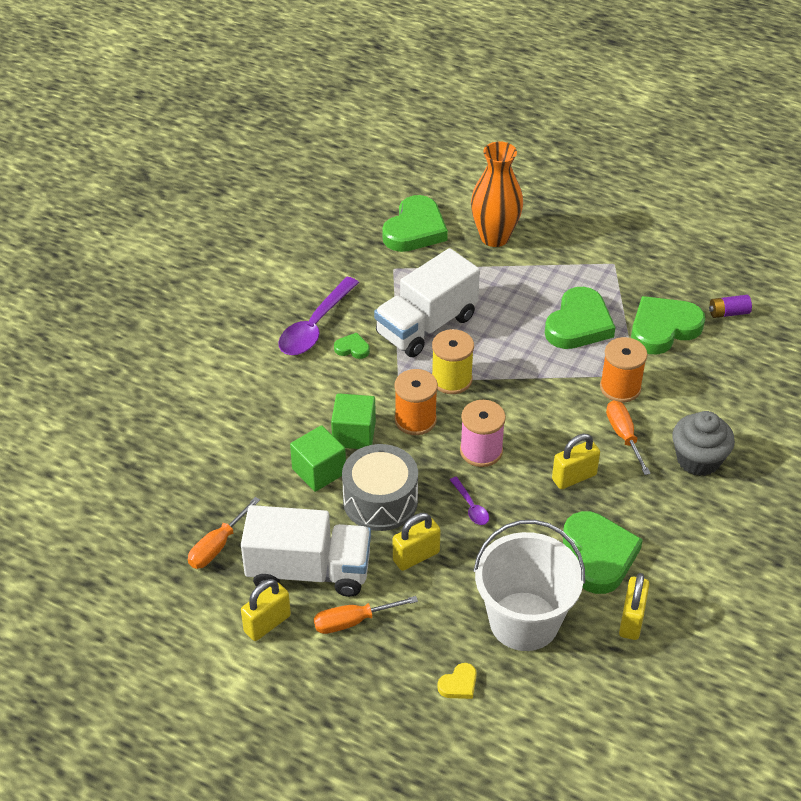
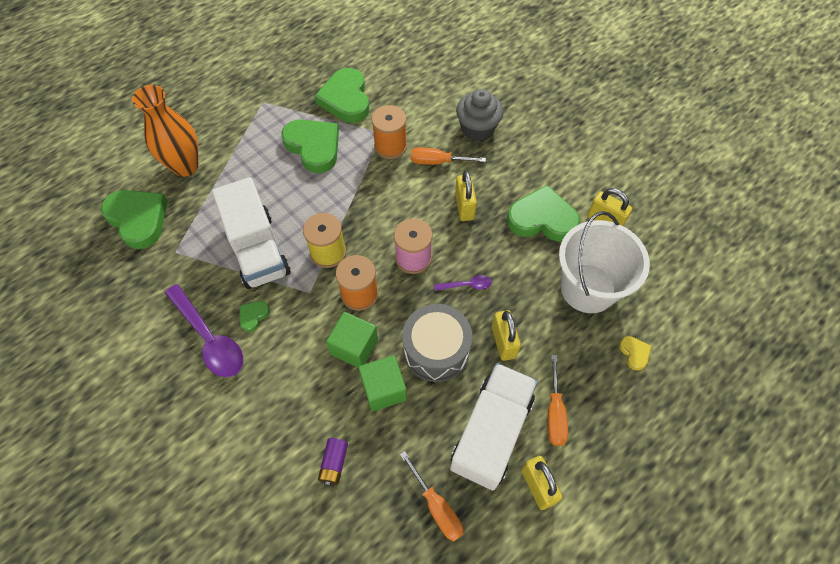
camera: 70 degrees left, 15 degrees up
(728, 313) = (350, 58): purple battery -> purple battery (334, 463)

